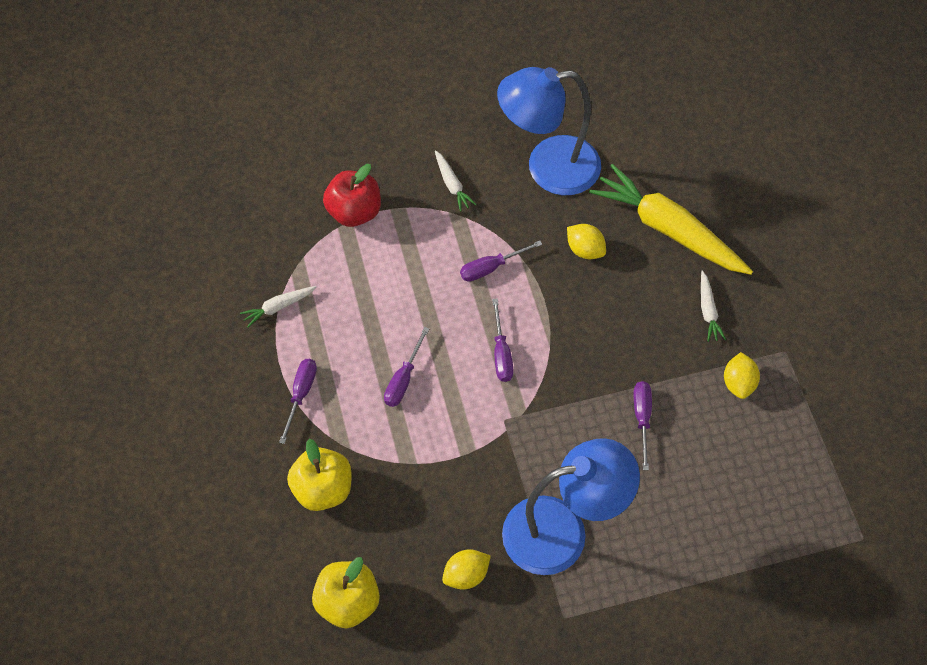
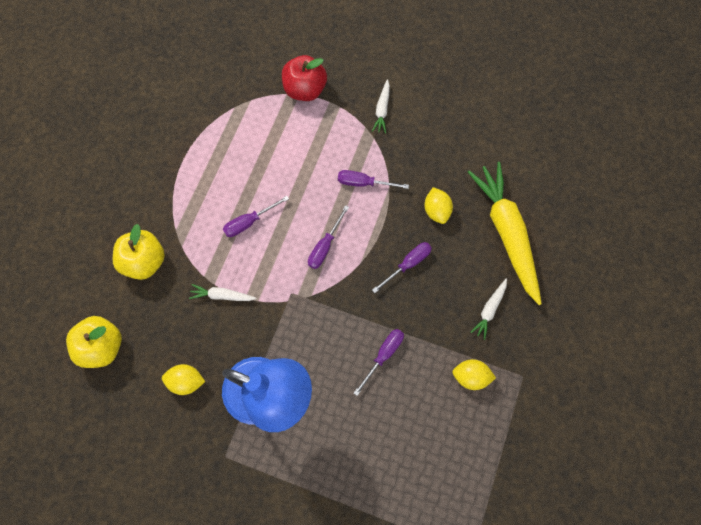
camera: 35 degrees right, 10 degrees up
(278, 307) = (210, 123): white carrot -> white carrot (222, 295)
(301, 394) = (179, 190): purple screwdriver -> purple screwdriver (408, 264)
(548, 168) = (455, 137): blue lamp -> none
(738, 383) = (470, 376): yellow lemon -> yellow lemon turned 60 degrees clockwise

